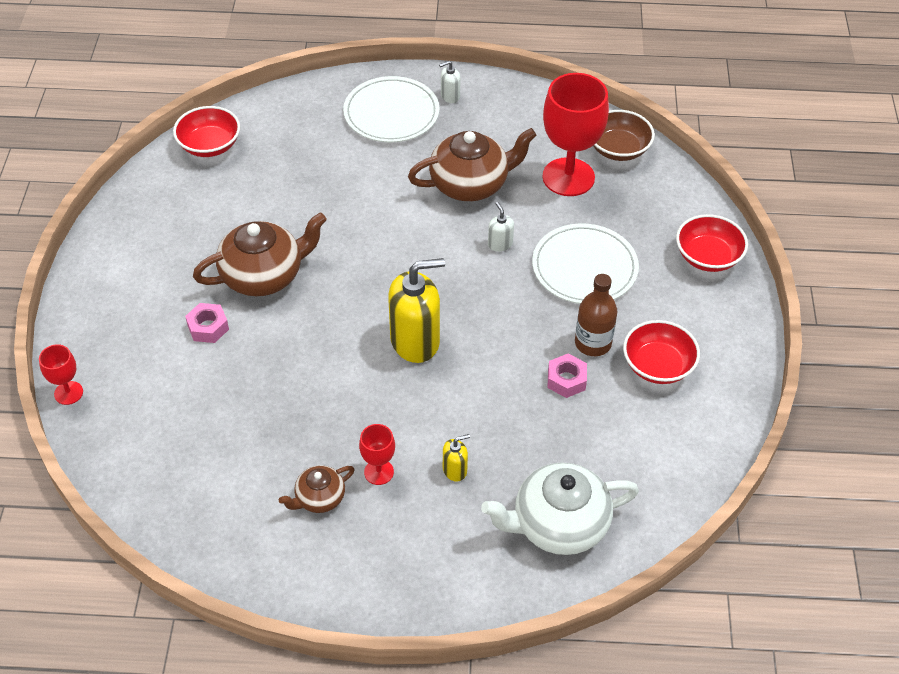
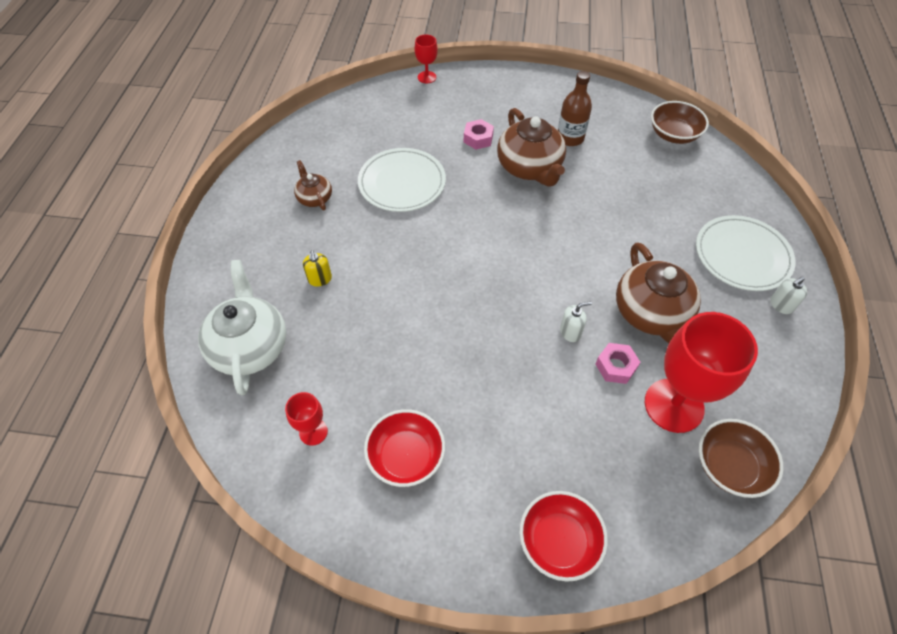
camera: 95 degrees right, 5 degrees up
(209, 145) = (673, 134): red bowl -> brown bowl
(379, 472) = (329, 232): red goblet -> red goblet (313, 432)
(415, 341) = (455, 260): yellow soap dispenser -> none
(450, 96) = (781, 305): white soap dispenser -> white soap dispenser turned 105 degrees counterclockwise
(566, 380) = (399, 370): pink nut -> pink nut (615, 366)
(584, 267) = (540, 404): white plate -> white plate (402, 182)
(593, 343) = (440, 399): brown bottle -> brown bottle (570, 138)

